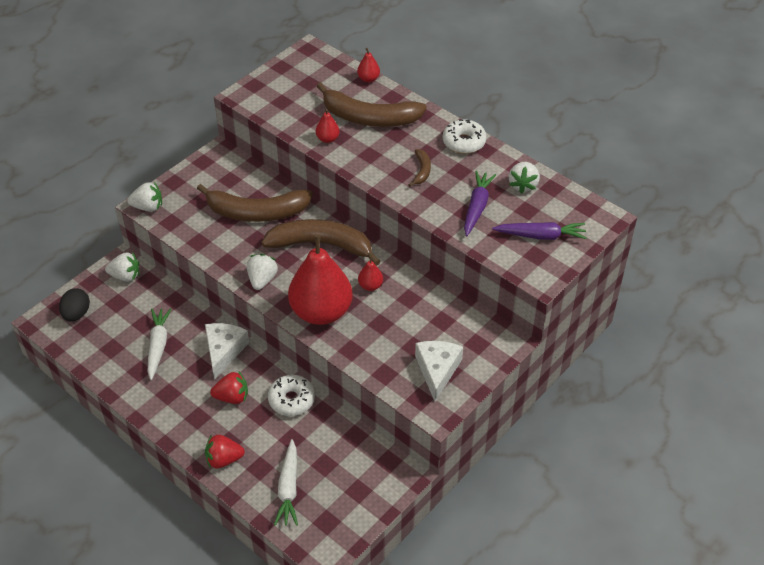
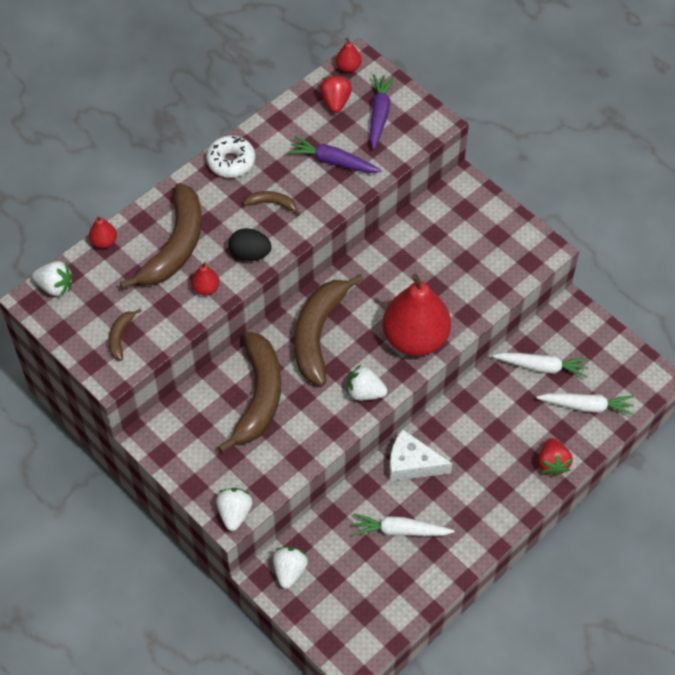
camera: 85 degrees left, 10 degrees up
(76, 314) = (345, 622): black egg -> black egg (250, 254)
(232, 397) = (474, 455): red strawberry -> red strawberry (335, 102)
(278, 97) = (120, 336): none -> brown banana
(291, 400) = (480, 400): white donut -> none
(332, 449) = (542, 367): none -> white carrot
(370, 286) = (382, 292): red pear -> red pear (348, 67)
(437, 370) = (497, 244): white cheese -> none
(523, 185) = (305, 119): white strawberry -> white strawberry (55, 286)

